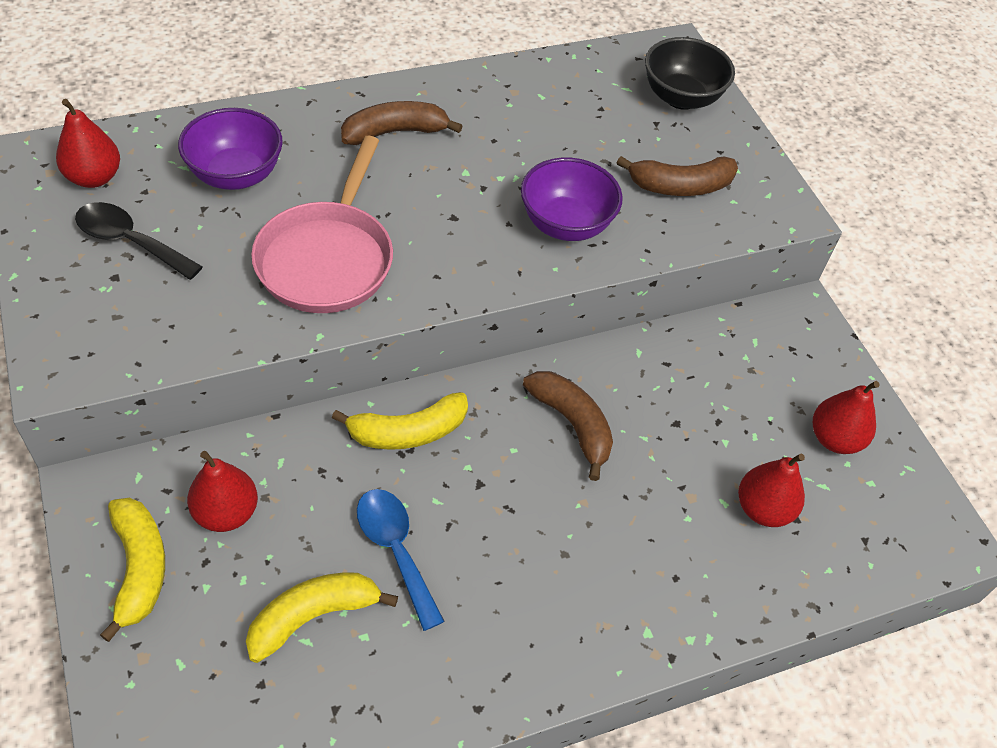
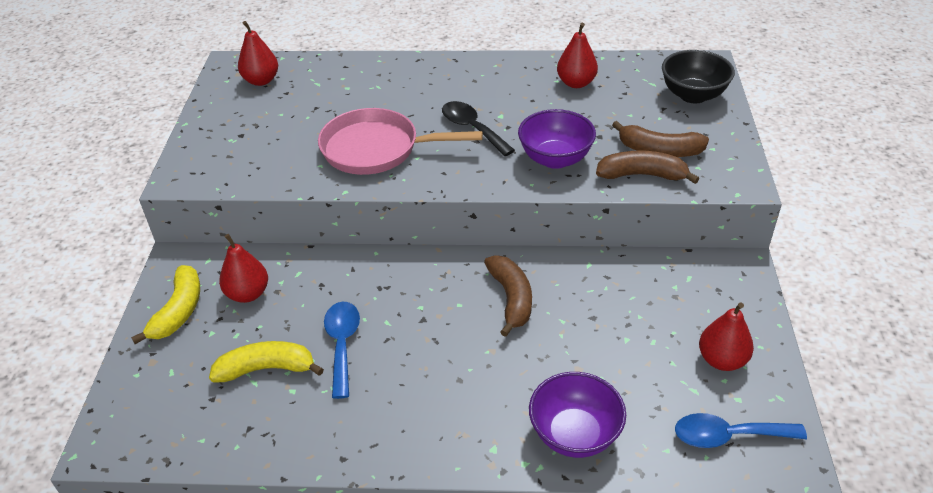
camera: 30 degrees right, 10 degrees down
(130, 242) = (261, 118): black spoon -> black spoon (472, 128)
(236, 175) = (347, 92): purple bowl -> purple bowl (574, 434)
(327, 259) = (376, 149): pink pan -> pink pan turned 60 degrees clockwise
(395, 132) = (465, 85): brown banana -> brown banana (642, 175)
(408, 432) = (391, 276): yellow banana -> none
(763, 509) = (632, 392): red pear -> red pear (576, 83)
(881, 532) = (728, 436): none -> blue spoon

